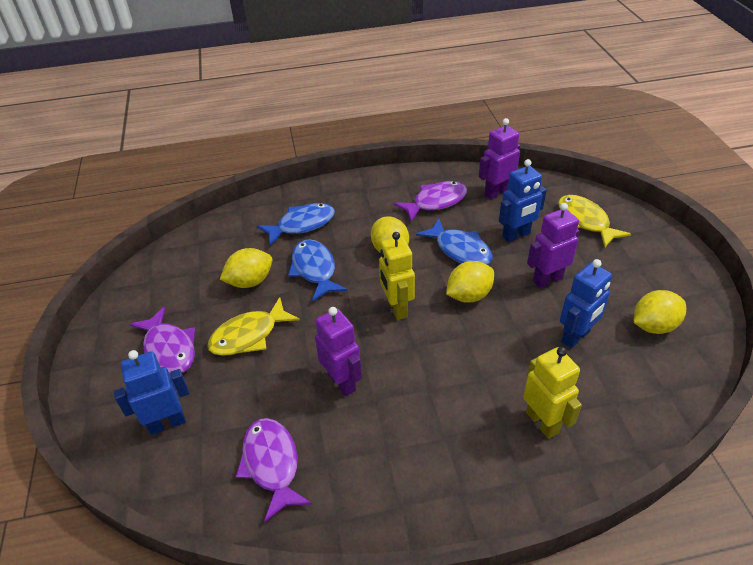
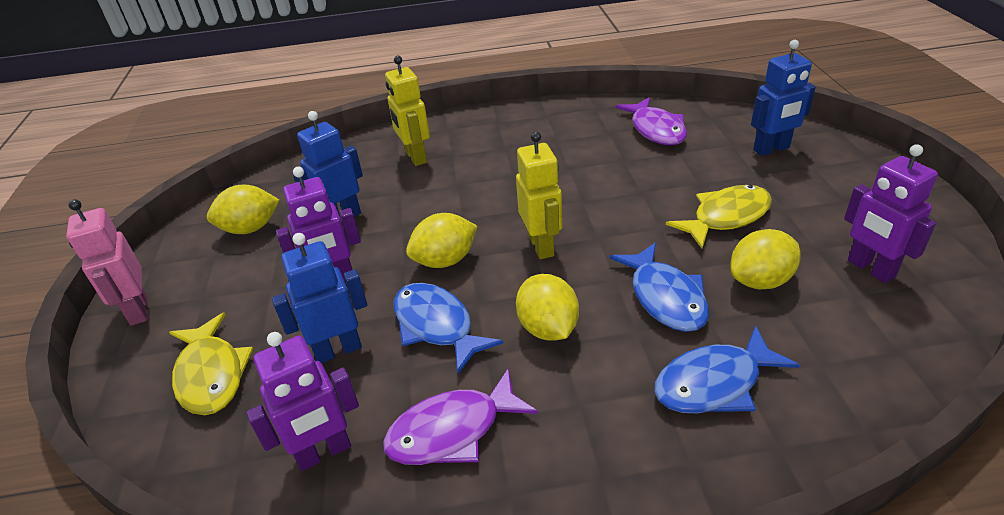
camera: 175 degrees left, 5 degrees down
(169, 349) = (819, 204): purple fish -> none
(342, 382) = (602, 179): purple robot -> purple robot (870, 269)
(675, 256) = (138, 310): none -> pink robot

